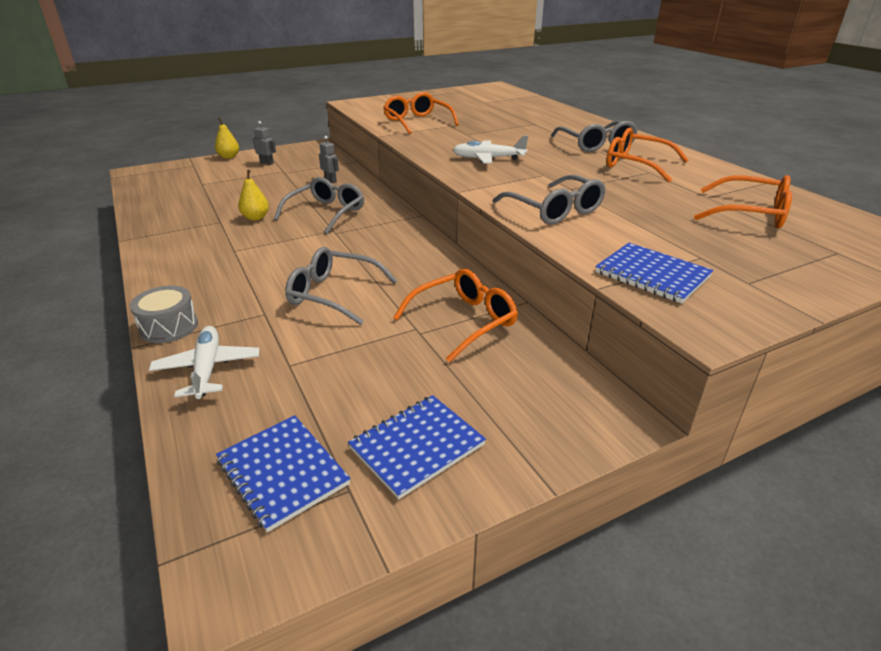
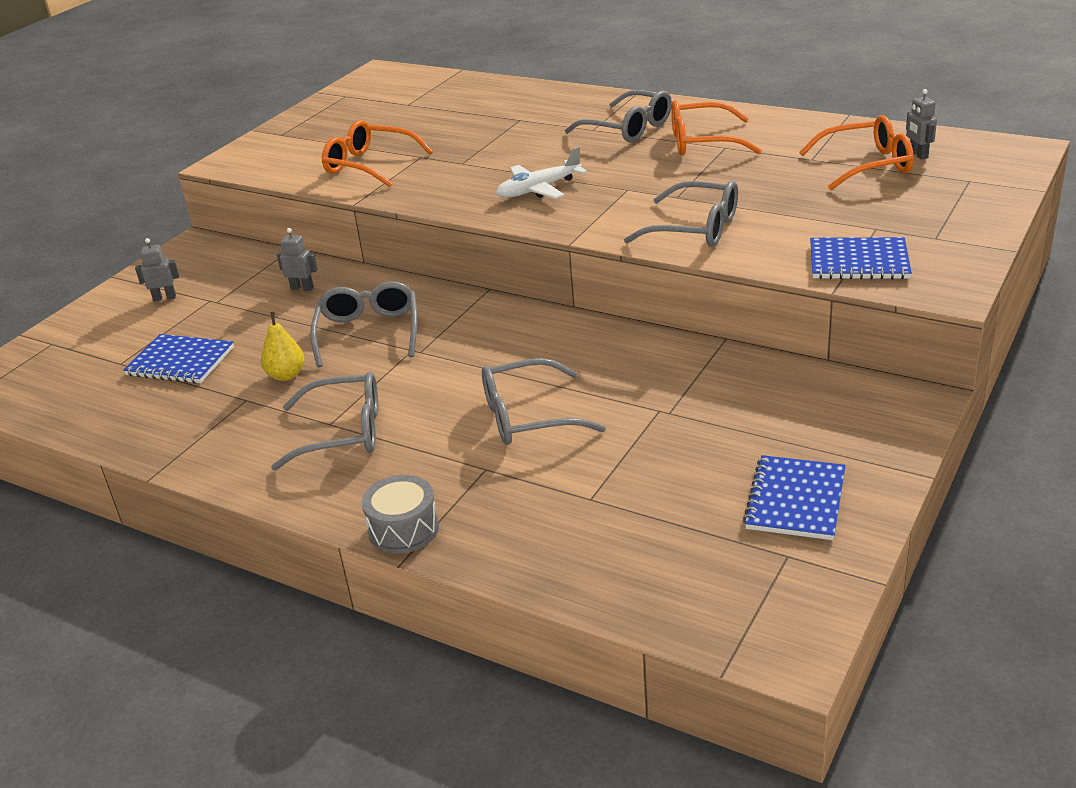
camera: 30 degrees left, 0 degrees up
(207, 369) = (516, 541): white plane -> none
(229, 157) = (86, 310): yellow pear -> none
(232, 258) = (344, 432): none -> grey glasses
(282, 472) = (719, 574): blue notebook -> blue notebook (180, 361)
(464, 321) = (694, 382): orange glasses -> none
(808, 220) = (918, 155): none -> grey robot

